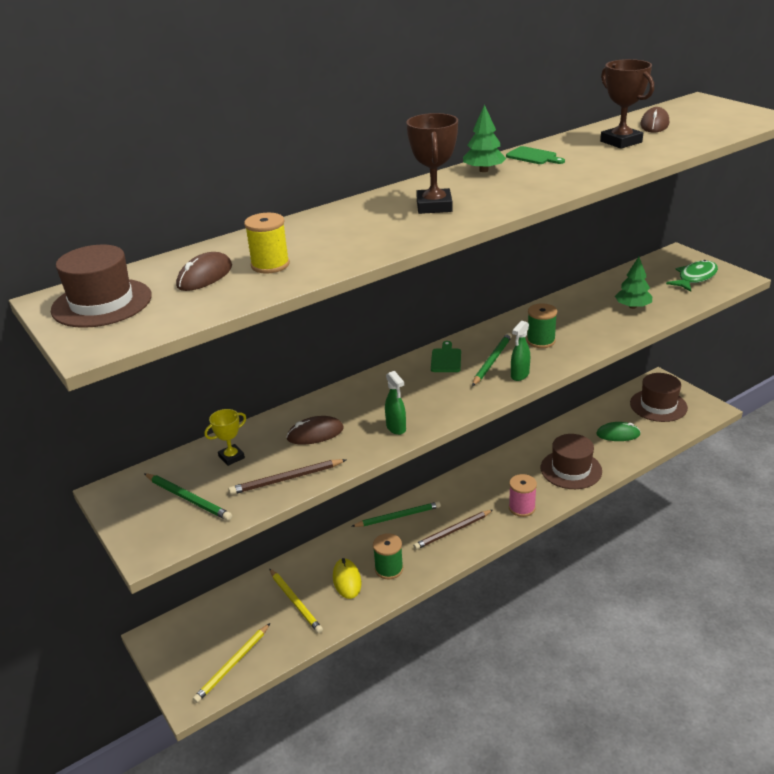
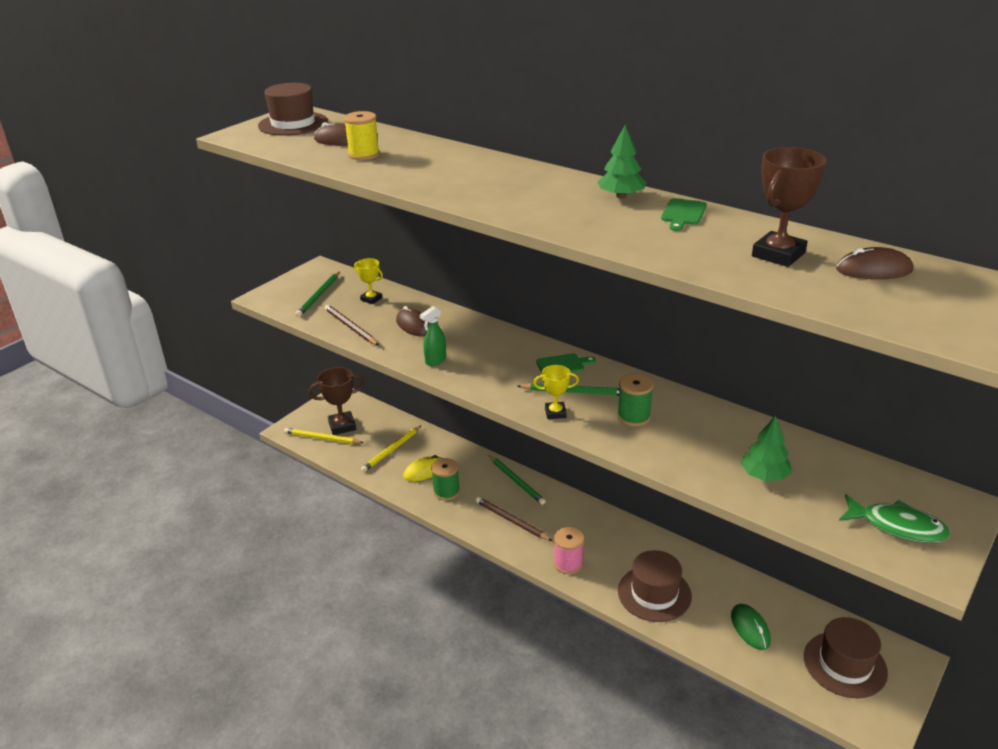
camera: 70 degrees right, 0 degrees up
(434, 206) = (510, 189): brown trophy -> brown trophy (342, 426)
(519, 375) = (555, 413): green spray bottle -> yellow trophy

